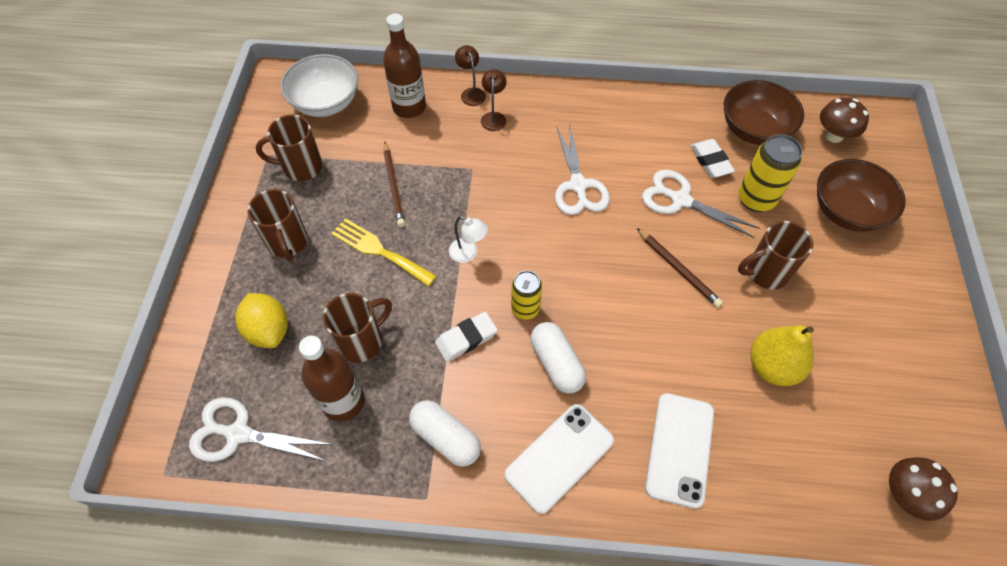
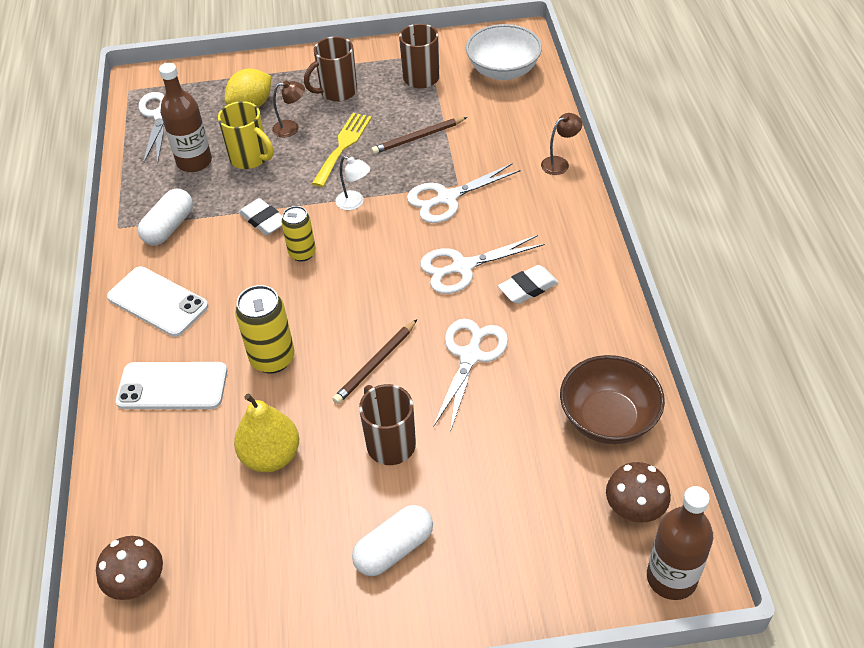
camera: 80 degrees right, 10 degrees down
(362, 341) = (250, 158): brown mug -> yellow mug
(409, 107) = (520, 124): brown bottle -> brown bottle (671, 578)
(468, 253) = (354, 203): white lamp -> white lamp turned 75 degrees counterclockwise
(487, 180) = (447, 198): none -> white scissors
(494, 117) = (532, 186): brown lamp -> brown lamp (291, 128)
(556, 363) = (248, 285): white capsule -> white capsule (394, 549)
(710, 161) = (539, 378): white eraser -> white eraser (528, 288)
(756, 199) = (495, 428): yellow can -> yellow can (272, 359)
(846, 211) = (505, 525): brown bowl -> none

